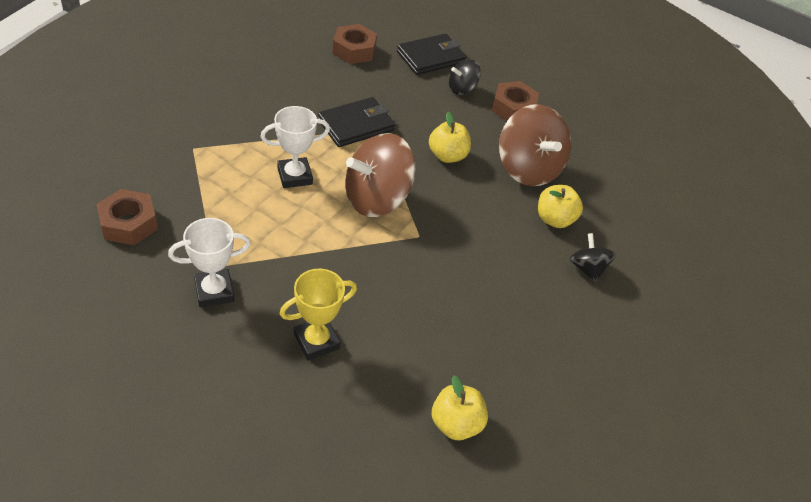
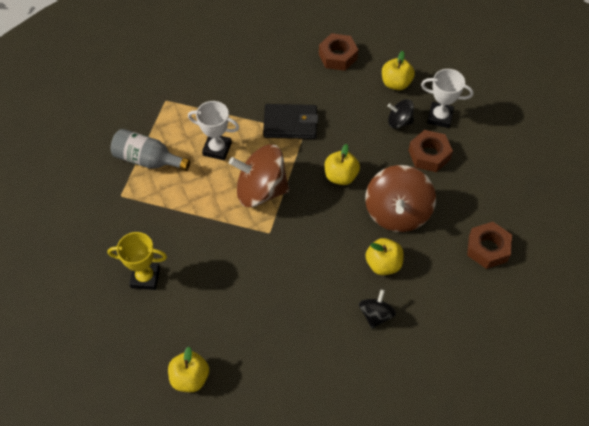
camera: 40 degrees right, 10 degrees up
(128, 223) = (90, 142): brown nut -> brown nut (487, 248)
(214, 291) = (108, 213): white trophy -> white trophy (440, 117)
(220, 216) = (148, 160): none -> grey bottle
(431, 57) = (396, 83): black wallet -> yellow apple

